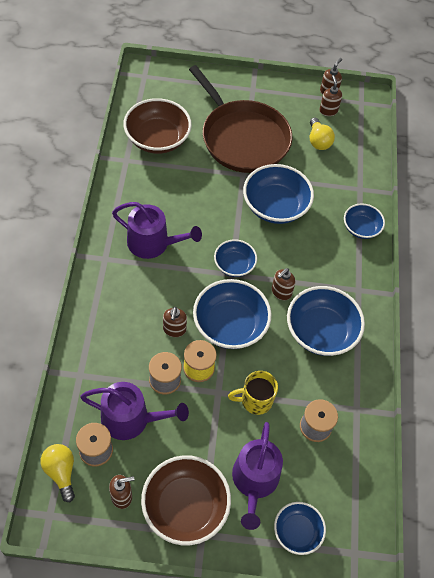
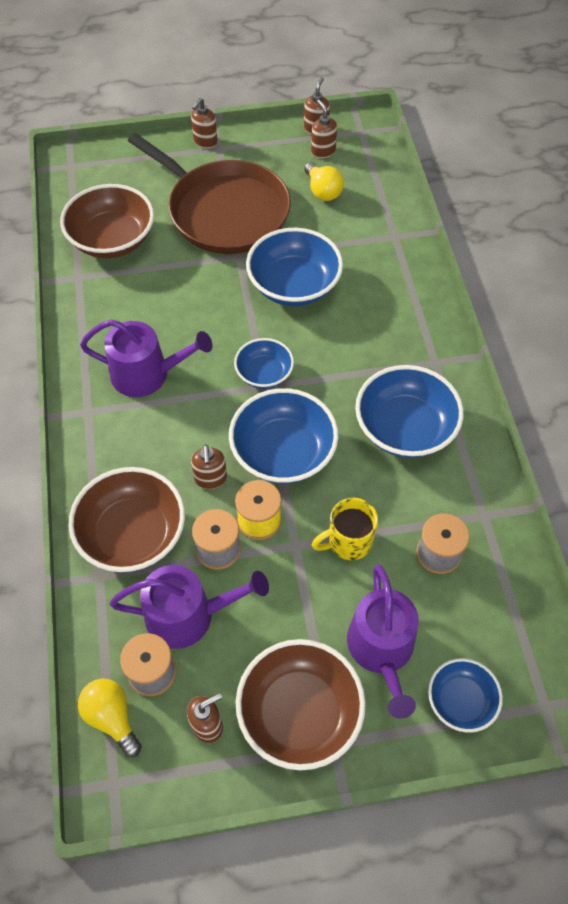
camera: 10 degrees left, 0 degrees up
(110, 353) = (132, 534): none -> brown bowl
(281, 292) = (336, 392): brown soap dispenser -> brown soap dispenser (205, 142)
(361, 228) = (412, 284): blue bowl -> none

